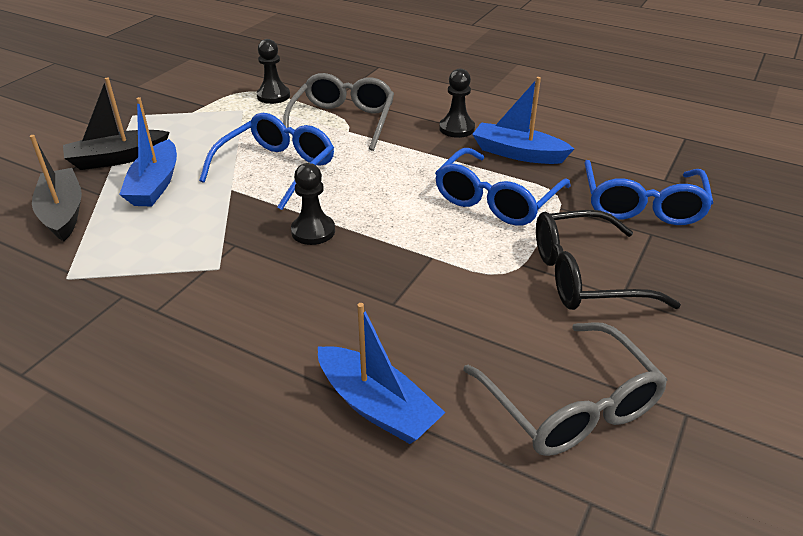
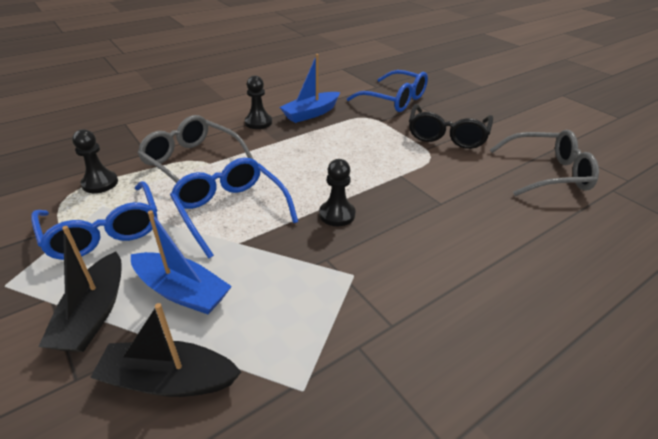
camera: 65 degrees left, 0 degrees up
(377, 406) = (536, 236): blue boat -> none
(496, 200) = (356, 136): blue glasses -> blue glasses (103, 232)

